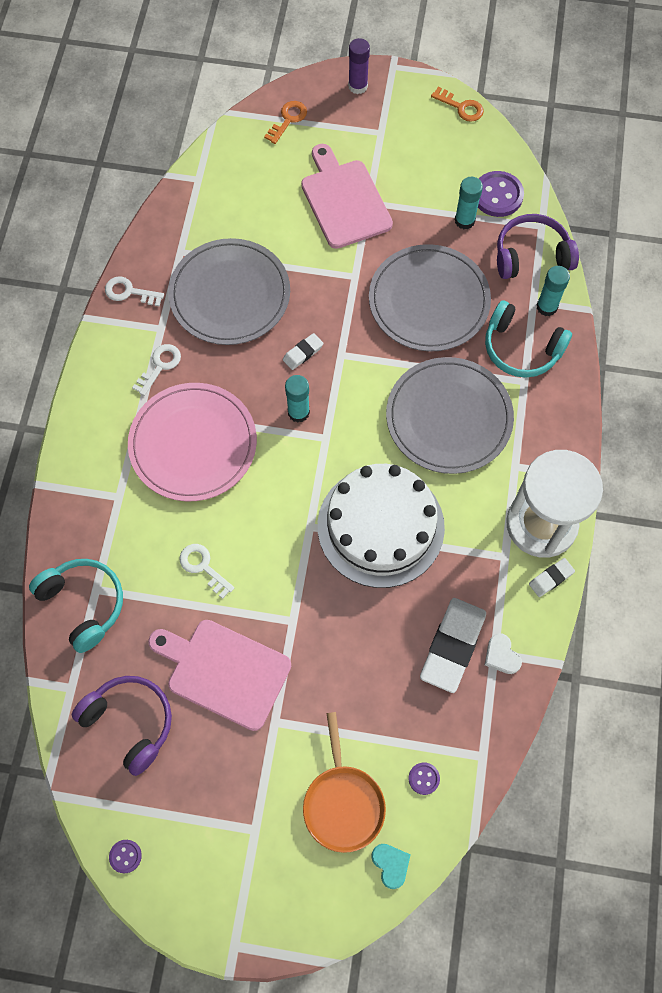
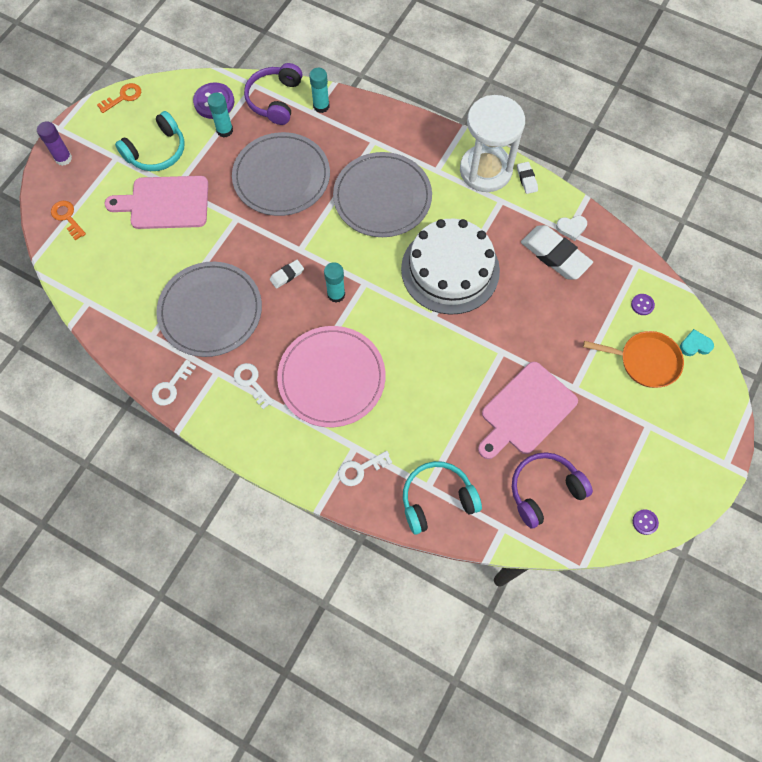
camera: 70 degrees left, 0 degrees up
(203, 567) = (438, 401): white key -> white key (360, 469)
(303, 353) = (287, 275): white eraser -> white eraser turned 75 degrees clockwise
(521, 348) = (347, 133): turquoise headphones -> turquoise headphones (157, 151)

